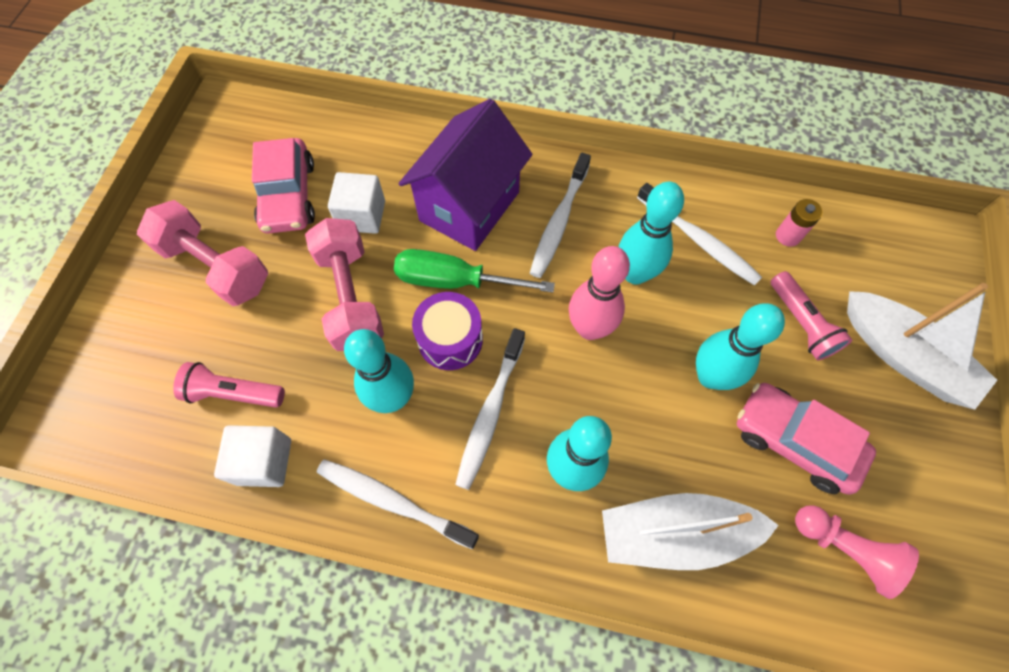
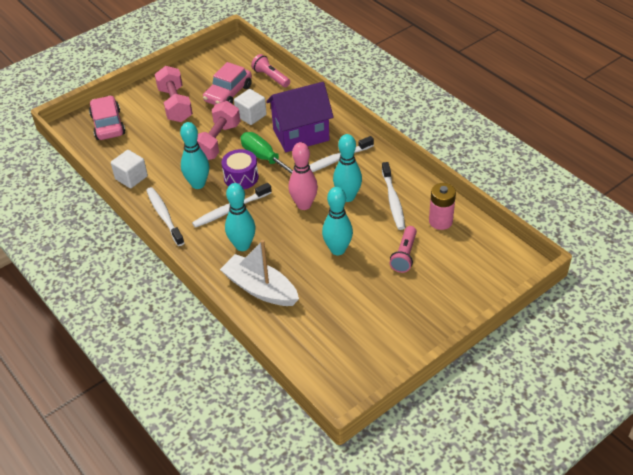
camera: 40 degrees right, 20 degrees down
(234, 393) = (141, 150): pink flashlight -> pink flashlight (271, 77)
(788, 236) = (440, 221): pink battery -> pink battery, size x1.54
(794, 441) = (348, 291): pink car -> pink car (108, 125)
(844, 548) = (326, 336): pink pawn -> none
(903, 356) = (440, 293): white boat -> none

